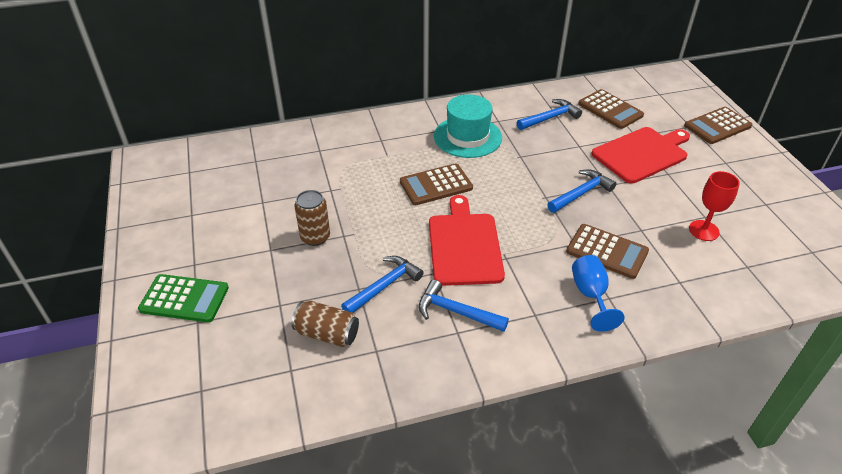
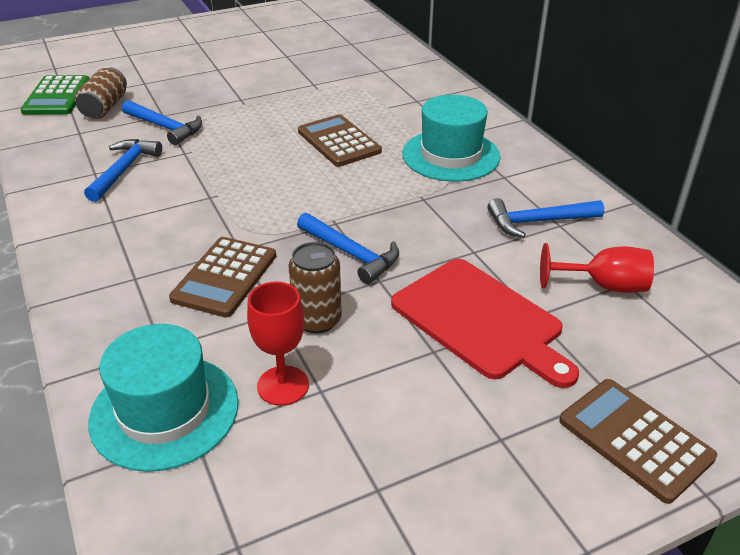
camera: 80 degrees right, 5 degrees down
(184, 299) = (155, 46): green calculator -> green calculator (57, 96)
(315, 237) = (237, 86): brown can -> brown can (317, 320)
(464, 245) = (230, 168): red cutting board -> none
(550, 118) = (538, 222): blue hammer -> blue hammer turned 120 degrees clockwise
(590, 295) = (140, 262): blue goblet -> none
(610, 110) = (604, 286): brown calculator -> red goblet
(733, 279) = (164, 411): none -> turquoise hat

